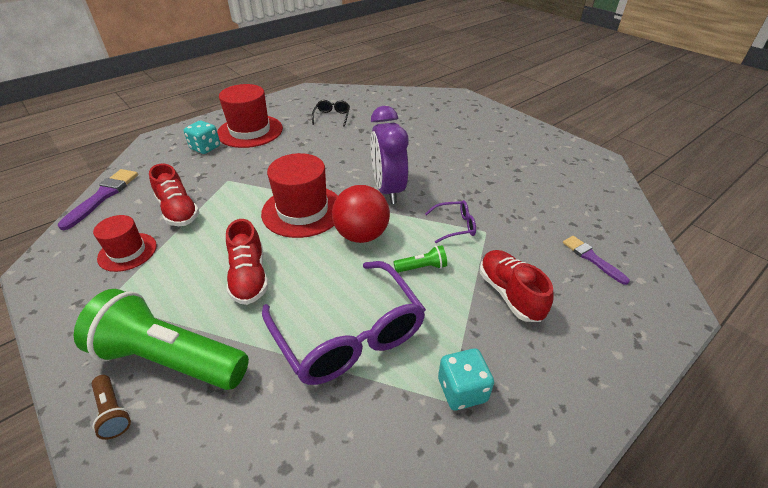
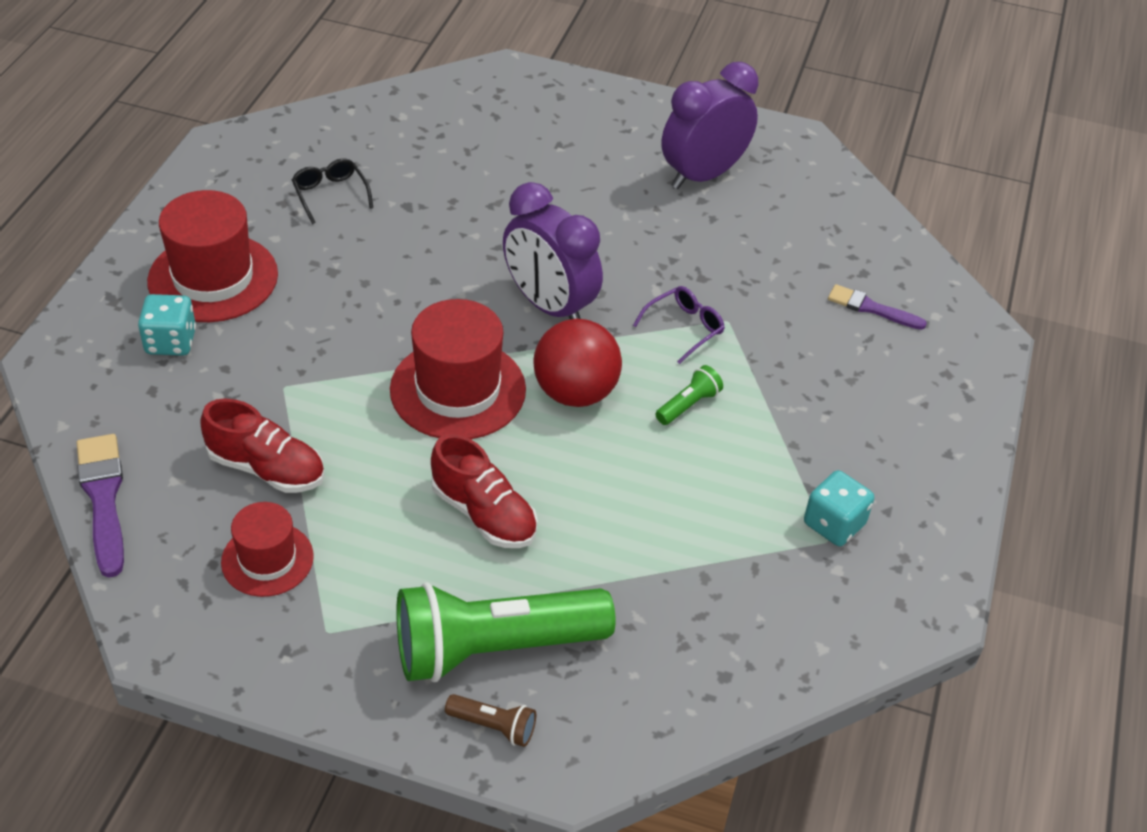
camera: 35 degrees left, 5 degrees up
(349, 335) = (673, 524): purple glasses -> none
(510, 294) = (811, 395): red shoe -> none
(527, 159) = (703, 175): none -> purple clock

